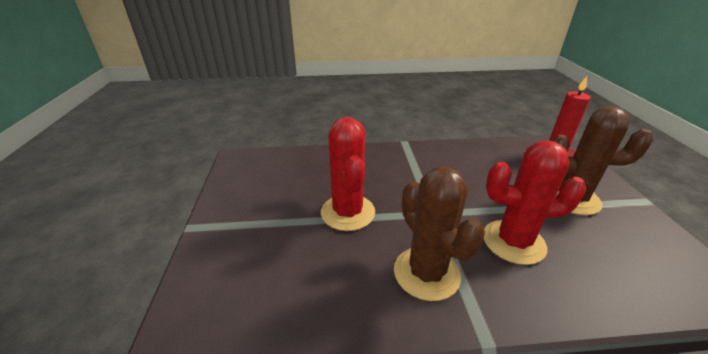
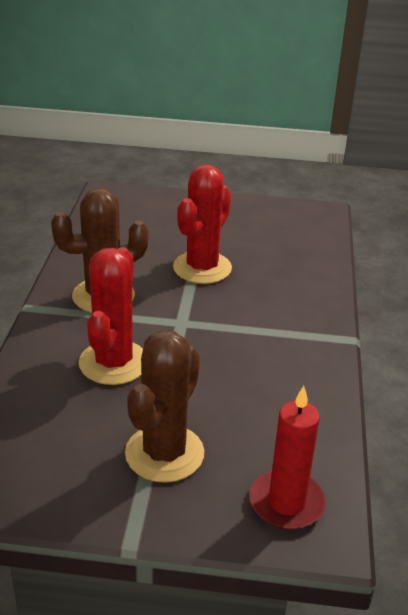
camera: 100 degrees right, 0 degrees up
(348, 212) = (202, 268): red cactus -> red cactus turned 60 degrees counterclockwise

